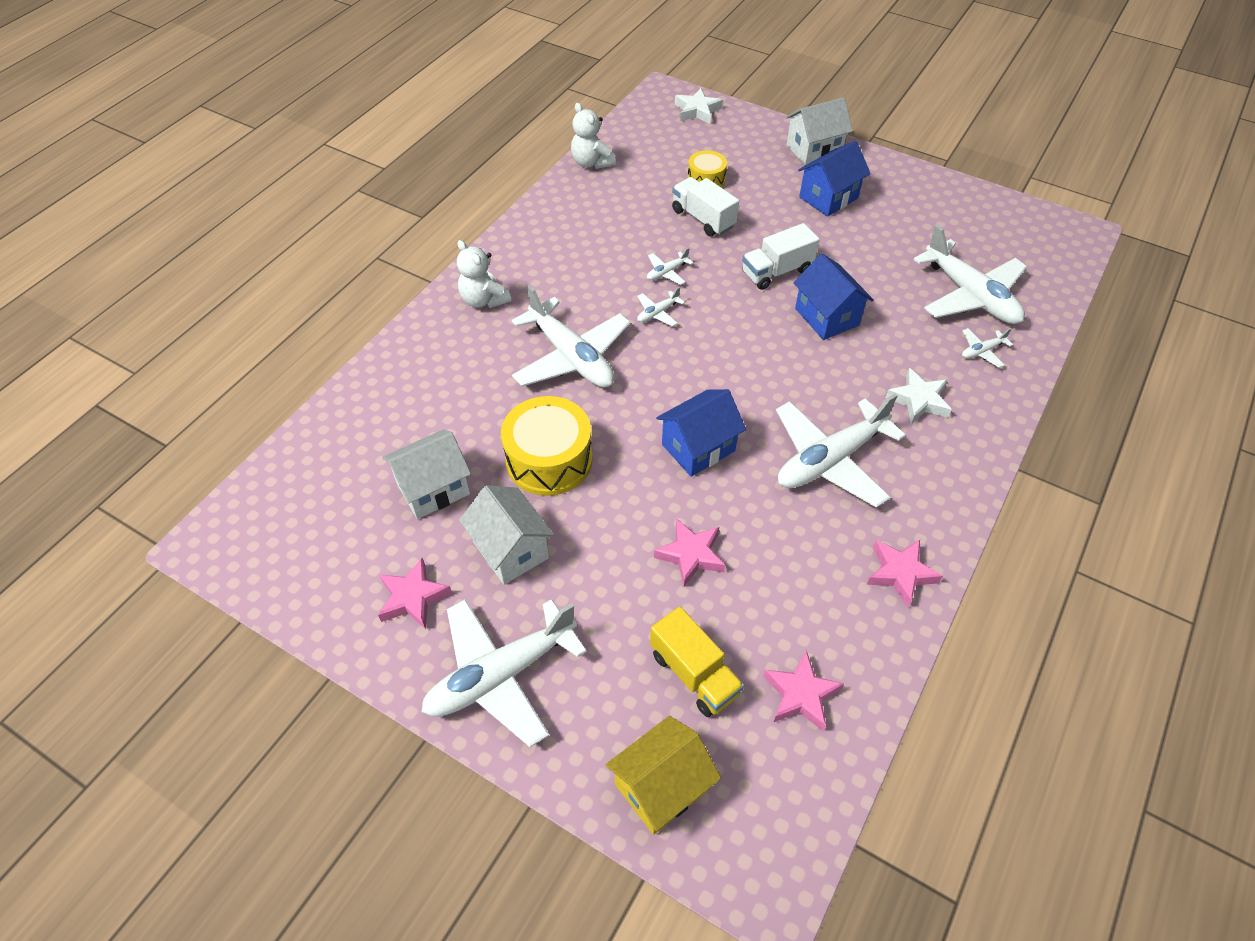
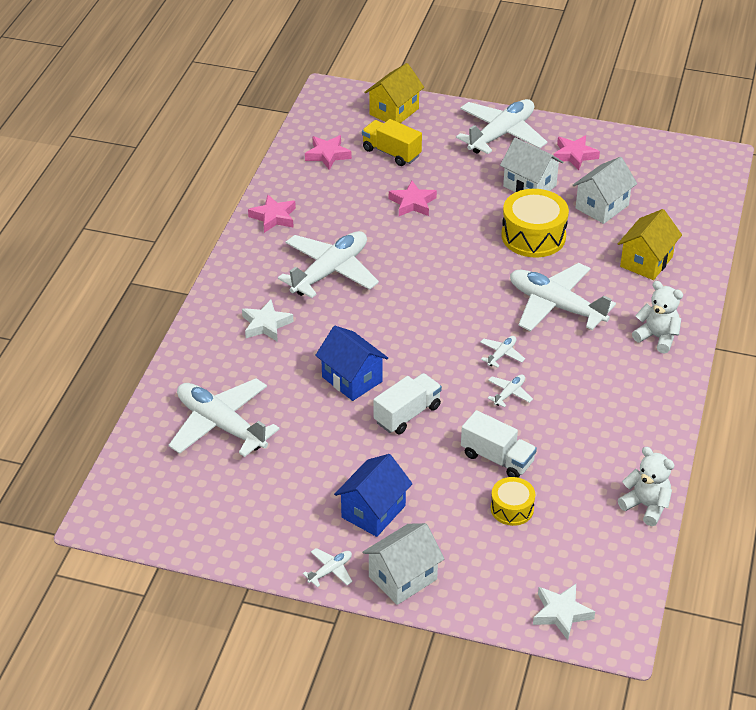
camera: 165 degrees right, 10 degrees down
(433, 392) = (646, 262): none -> yellow house
(698, 448) = (429, 262): blue house -> none
(982, 351) = (212, 374): white plane -> white plane (330, 570)

